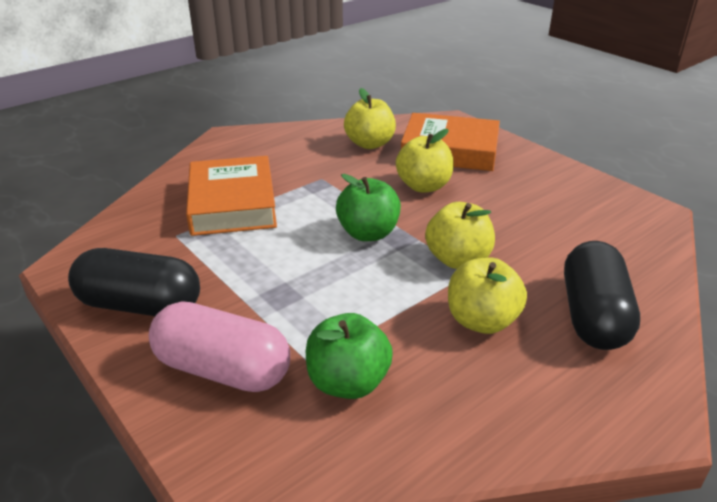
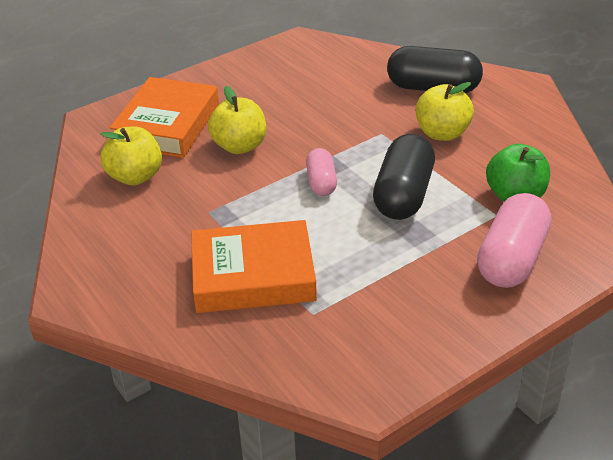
camera: 85 degrees left, 5 degrees up
(140, 305) = (435, 321): black capsule -> black capsule (403, 195)
(368, 233) = (321, 182): green apple -> pink capsule
(457, 259) = (364, 137): yellow apple -> none

